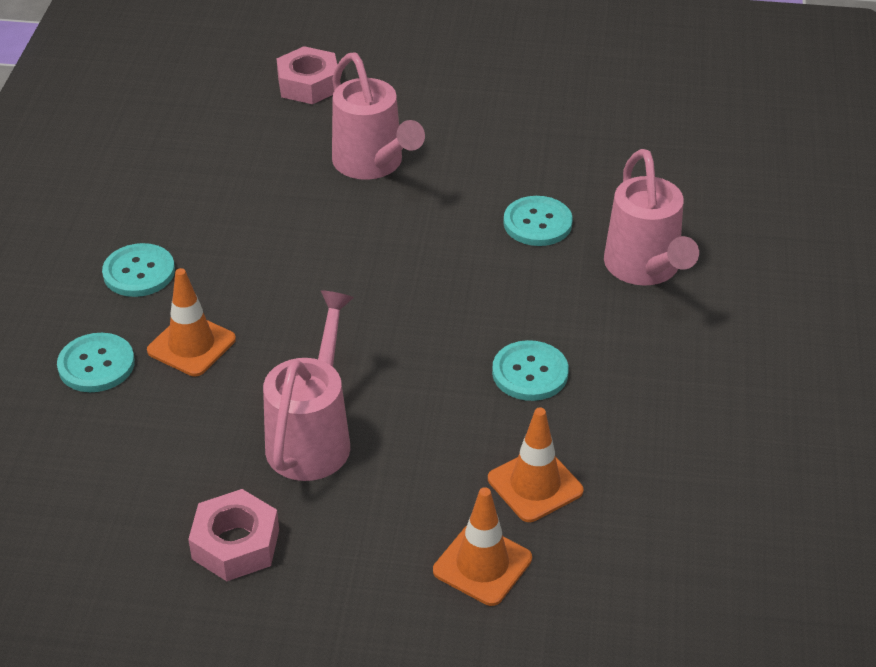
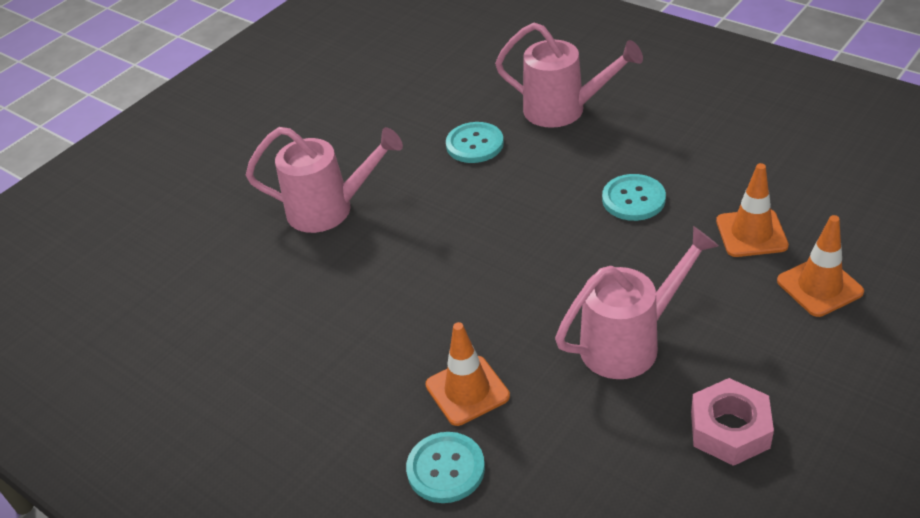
camera: 55 degrees left, 0 degrees up
(139, 272) = (342, 402): turquoise button -> none
(308, 84) = (191, 216): pink nut -> none
(312, 436) = (630, 342): pink watering can -> pink watering can turned 105 degrees clockwise

